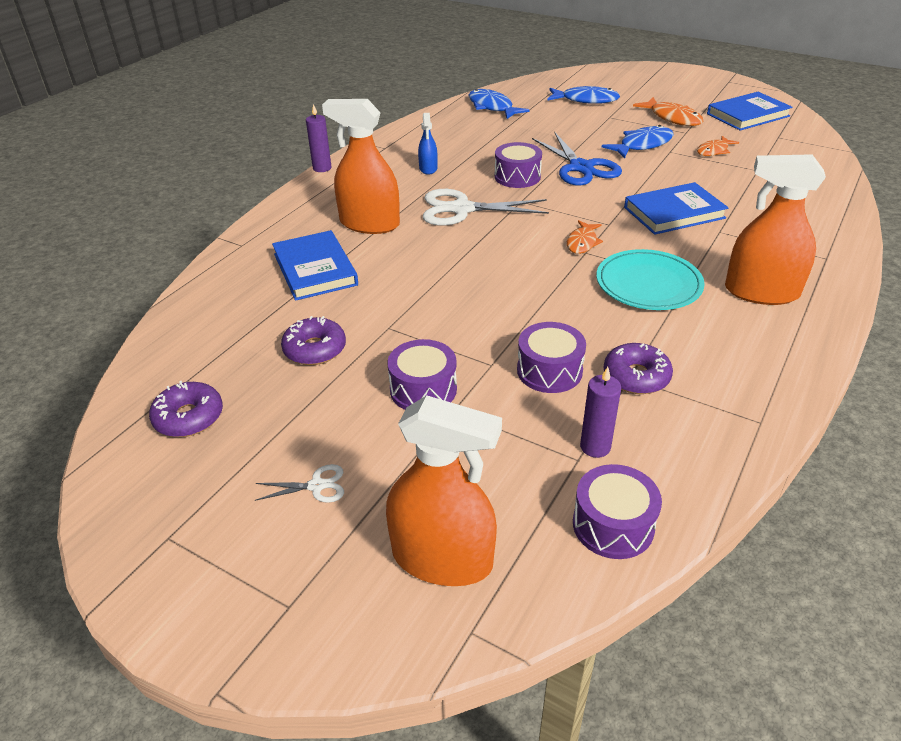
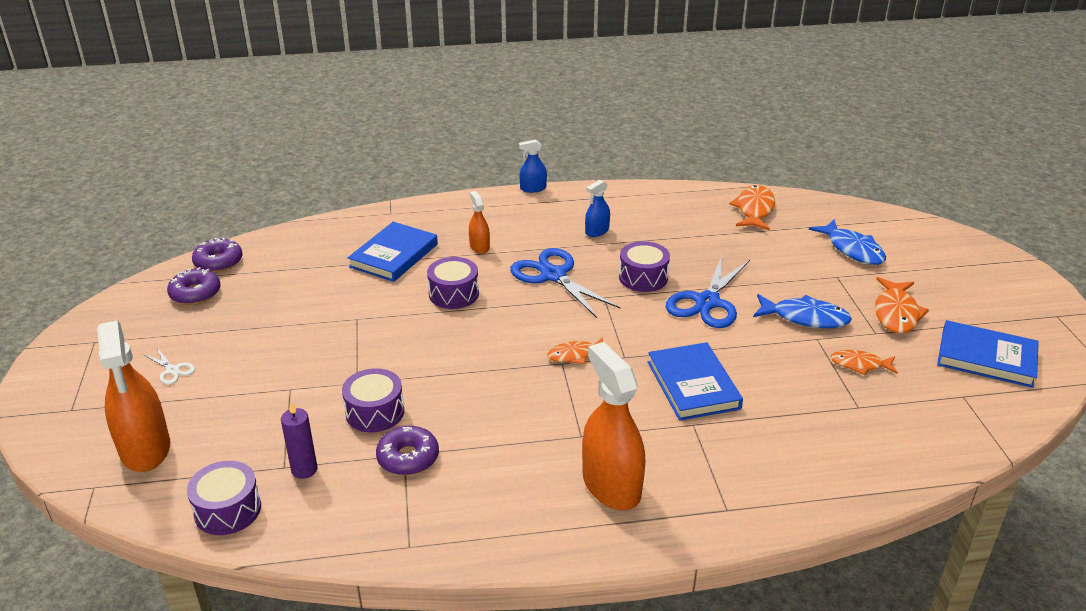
camera: 50 degrees right, 5 degrees down
(315, 349) = (303, 302): purple donut -> purple donut (218, 262)
(322, 168) = (533, 188): purple candle -> blue spray bottle
(369, 224) = (479, 247): orange spray bottle -> orange spray bottle, size x0.50
(423, 389) = (300, 366): purple drum -> purple drum (454, 294)
(462, 209) = (553, 275): white scissors -> blue scissors
(492, 107) = (754, 210): blue fish -> orange fish
(648, 284) = (550, 415): turquoise plate -> none
(674, 213) = (693, 385): blue book -> blue book turned 45 degrees clockwise

